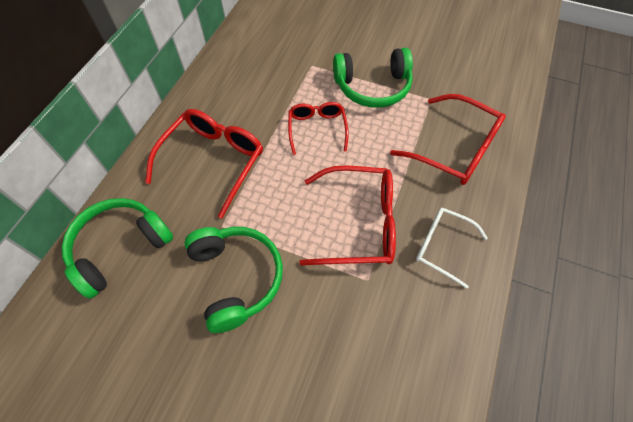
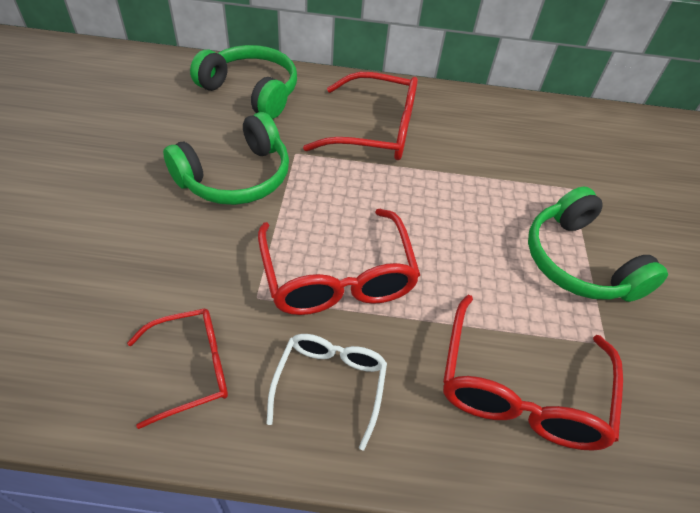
camera: 70 degrees right, 10 degrees down
(317, 129) = (467, 211): red glasses -> red glasses (191, 368)

